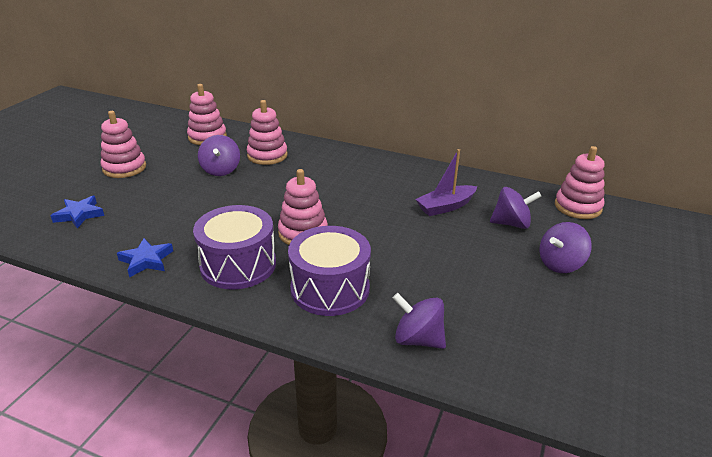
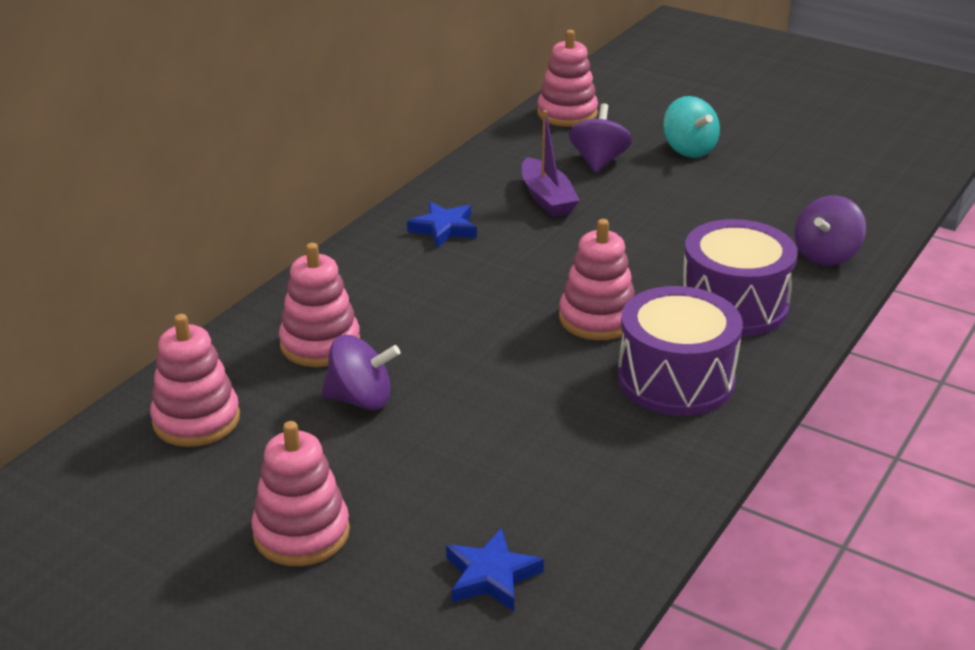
camera: 80 degrees left, 0 degrees up
(146, 260) = (658, 472): blue star -> blue star (444, 229)
(560, 264) = (689, 150): purple spinning top -> turquoise spinning top

